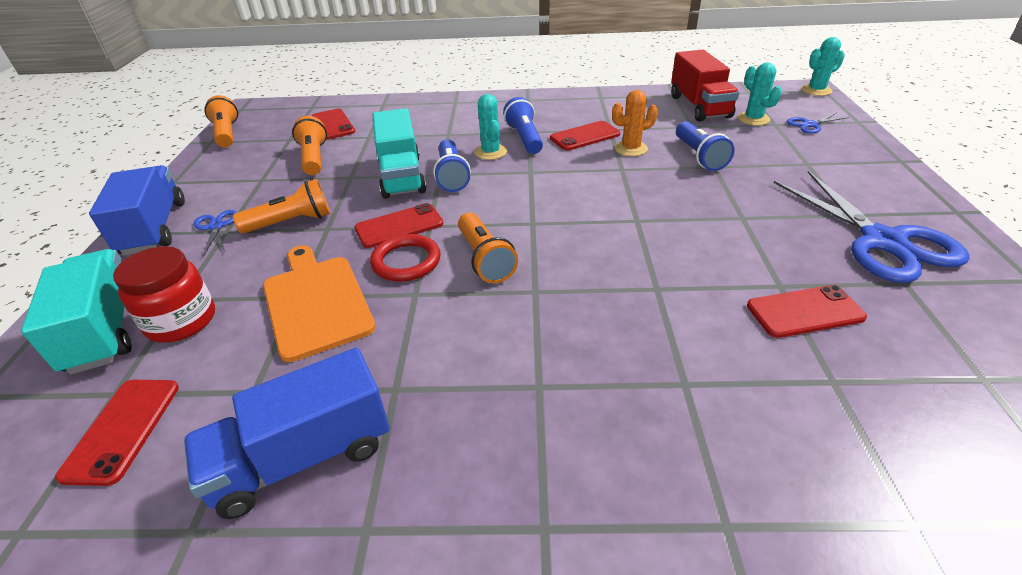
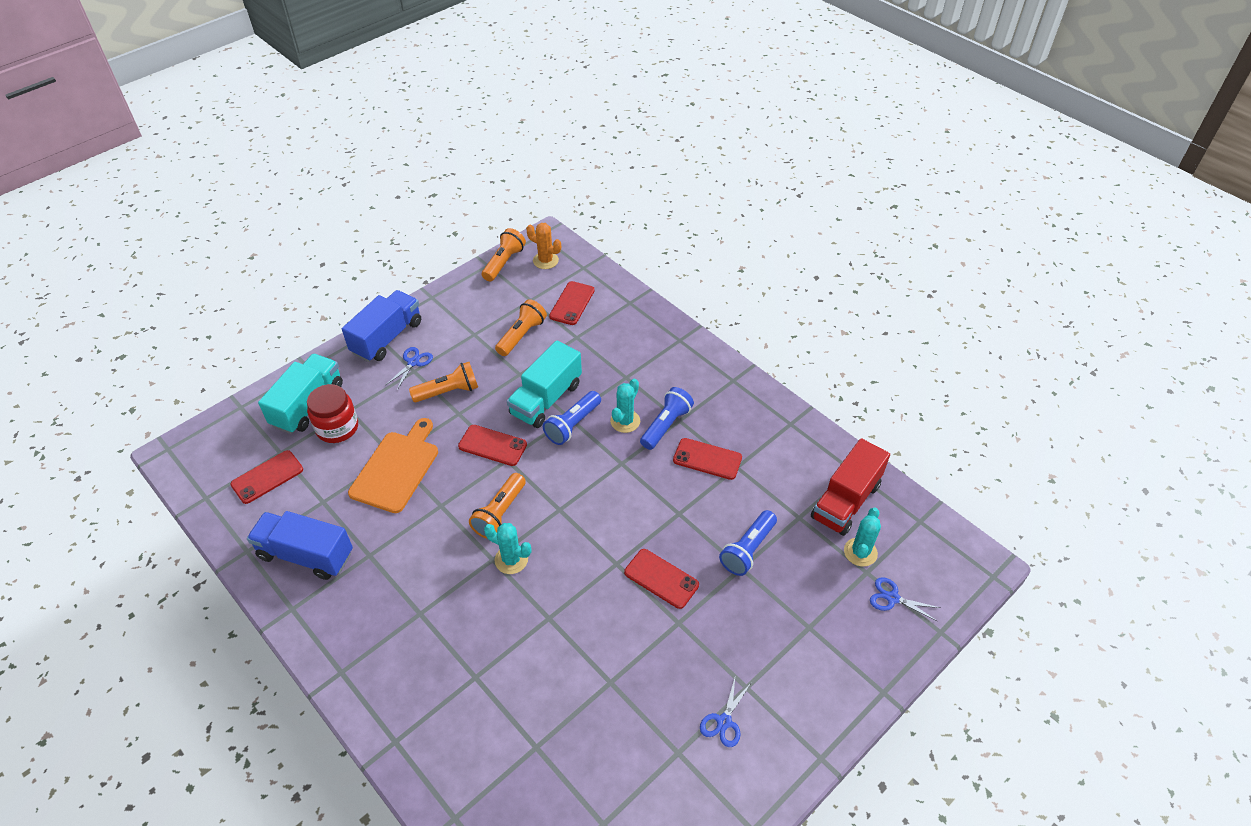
camera: 45 degrees right, 10 degrees up
(291, 222) = (448, 391): orange flashlight -> orange flashlight turned 45 degrees counterclockwise
(406, 261) = (463, 478): red ring -> none
(630, 149) = (716, 500): orange cactus -> orange cactus (545, 260)
(805, 312) = (592, 707): red phone -> red phone (661, 579)
(816, 90) = (984, 571): turquoise cactus -> turquoise cactus (511, 560)
(883, 241) = (724, 721): blue scissors -> blue scissors, size x0.44

